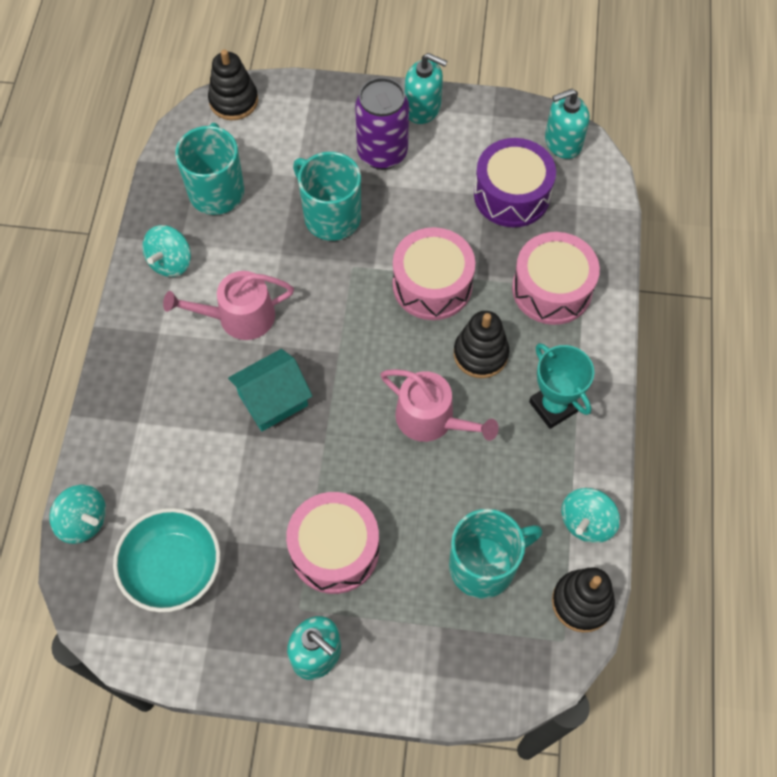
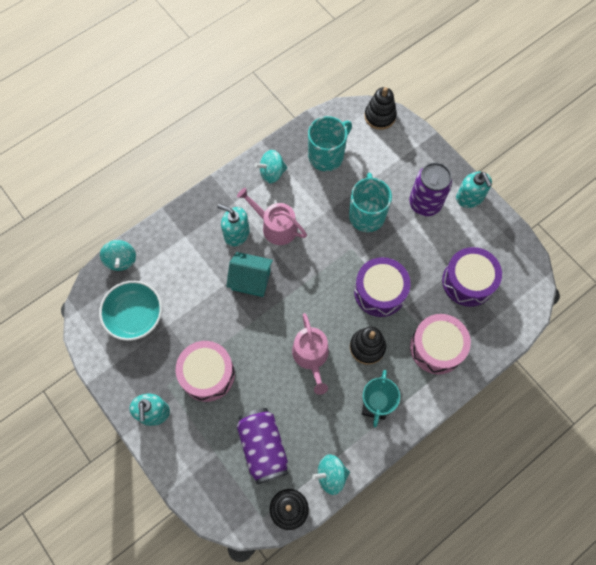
camera: 45 degrees right, 5 degrees up
(432, 285) = (380, 292): pink drum -> purple drum
(484, 566) = (263, 447): turquoise mug -> purple can
(562, 142) = (524, 277): turquoise soap dispenser -> turquoise soap dispenser (236, 233)

